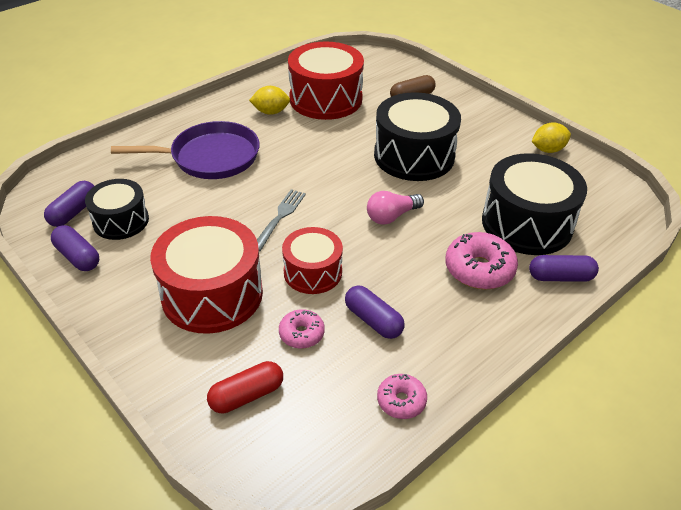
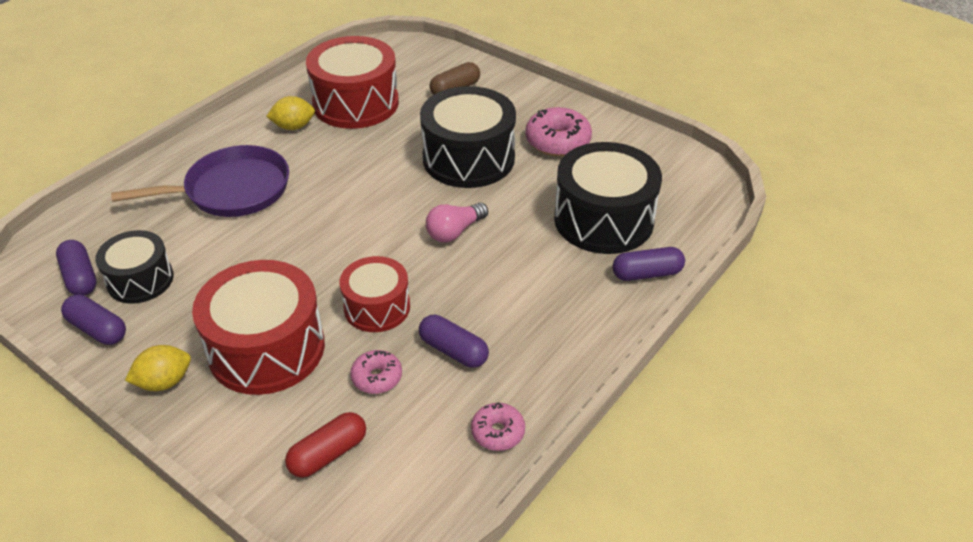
camera: 10 degrees left, 0 degrees up
(74, 212) = (80, 277): purple capsule -> purple capsule turned 45 degrees counterclockwise
(280, 217) = (328, 250): grey fork -> none
(479, 269) = (559, 278): pink donut -> pink donut (557, 141)
(548, 150) = (615, 133): yellow lemon -> yellow lemon (164, 382)

